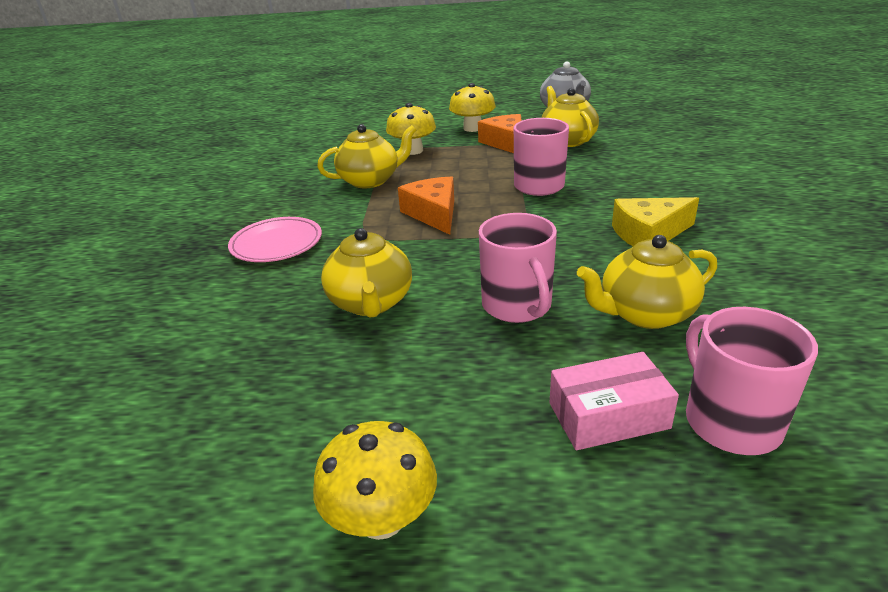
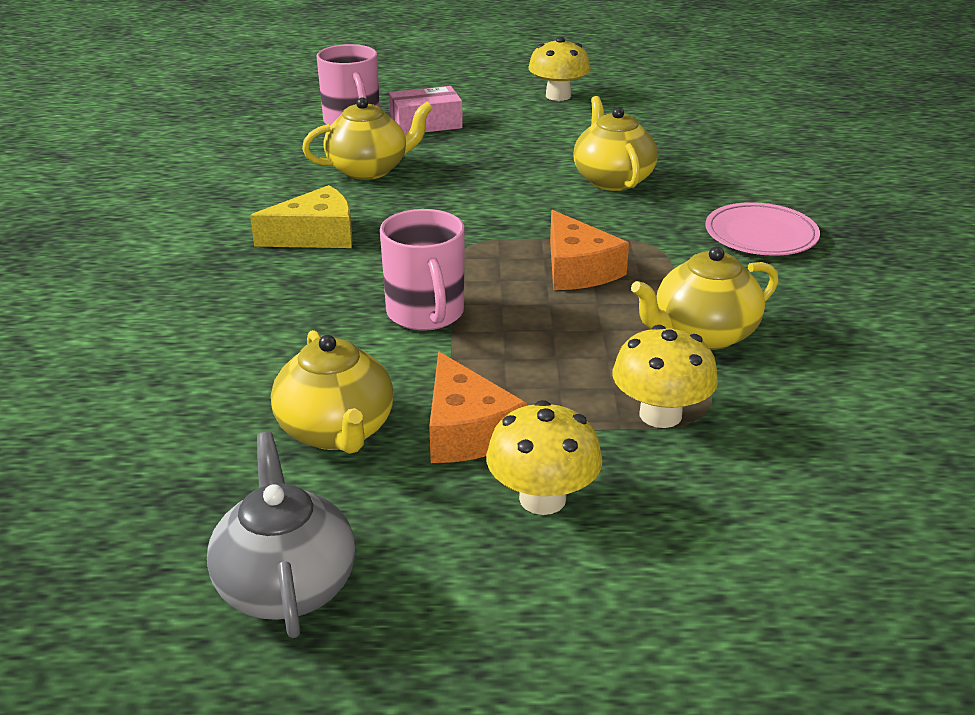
camera: 175 degrees right, 0 degrees up
(517, 306) = (477, 176): pink mug -> none

